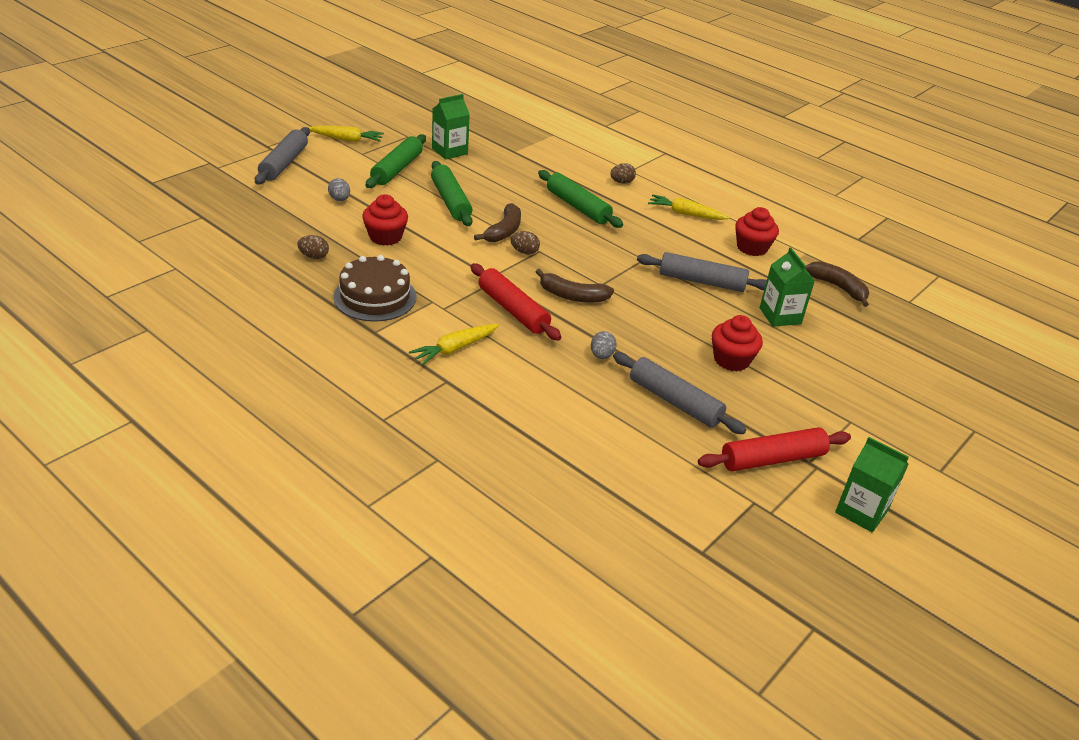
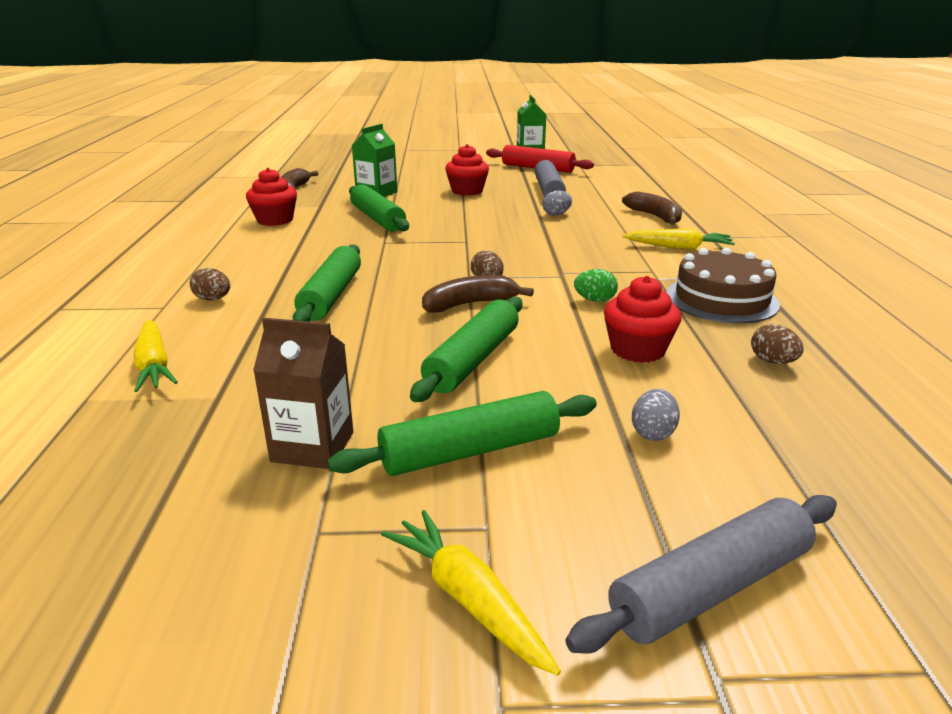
camera: 130 degrees left, 10 degrees down
(445, 263) = (594, 300): none -> green egg
(449, 151) = (312, 447): green carton -> brown carton
(513, 310) = (583, 251): red rolling pin -> none
(572, 296) = (509, 243): brown banana -> brown banana (655, 217)
(685, 214) = (248, 254): yellow carrot -> yellow carrot (154, 365)
(701, 281) = (377, 219): grey rolling pin -> green rolling pin

